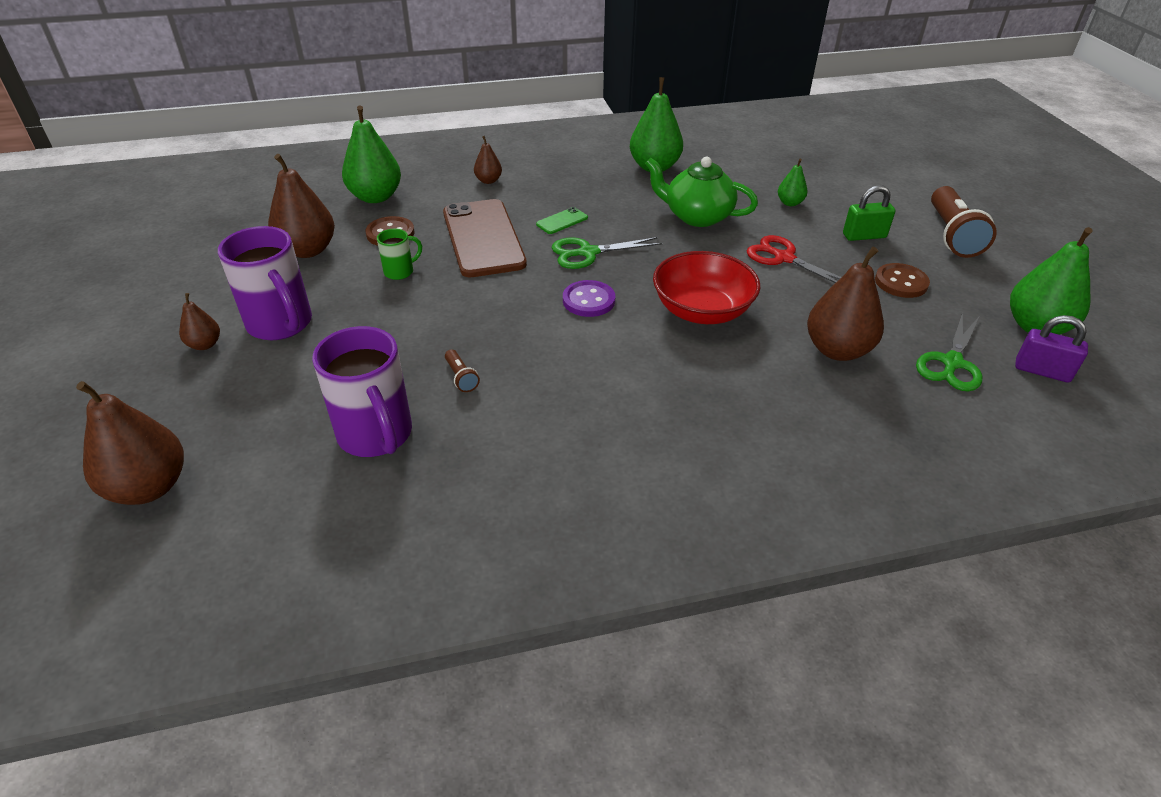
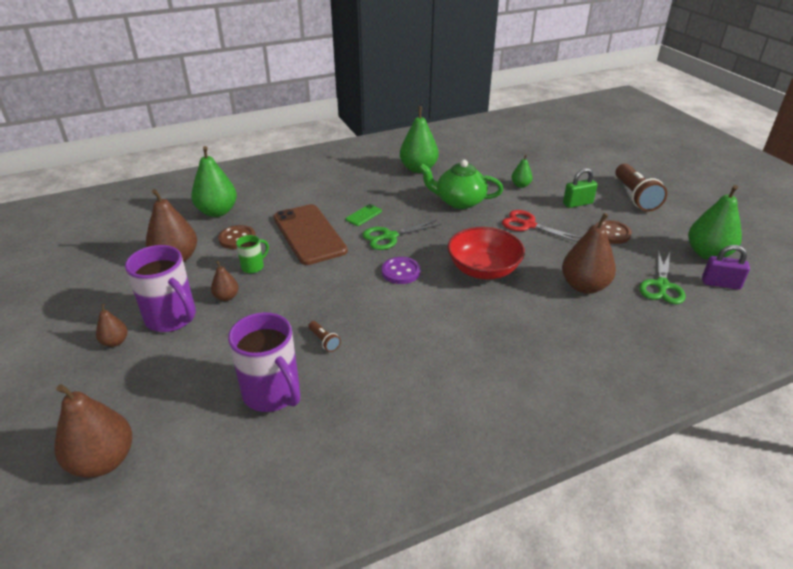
camera: 10 degrees left, 5 degrees down
(488, 181) = (300, 191): brown pear -> brown pear (226, 297)

